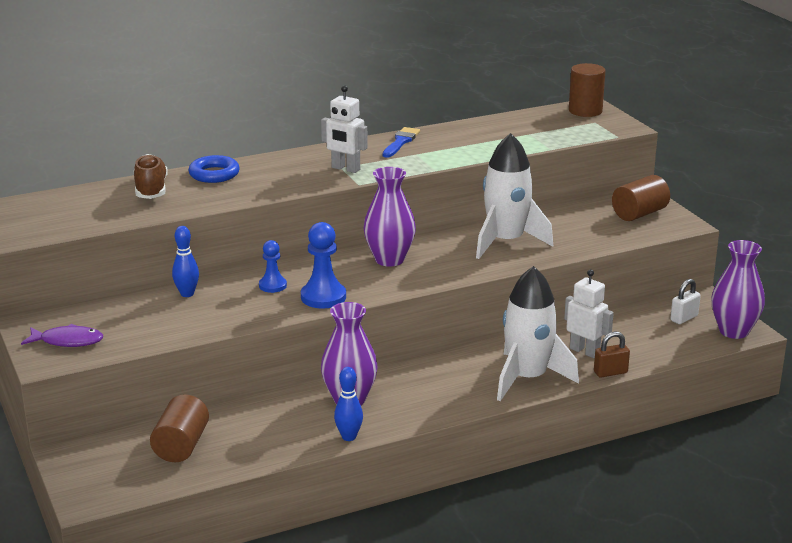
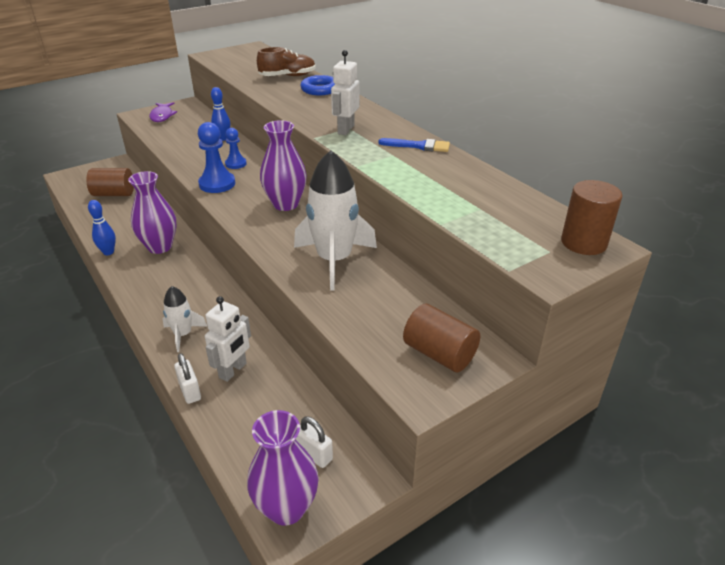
camera: 80 degrees right, 10 degrees up
(527, 378) = (183, 334): white rocket -> white rocket, size x0.52
(610, 372) = (190, 391): brown padlock -> white padlock

